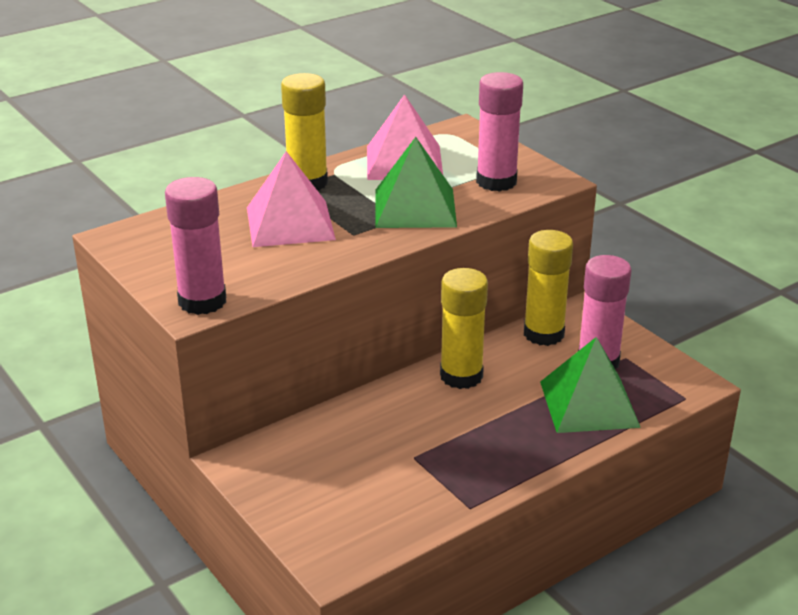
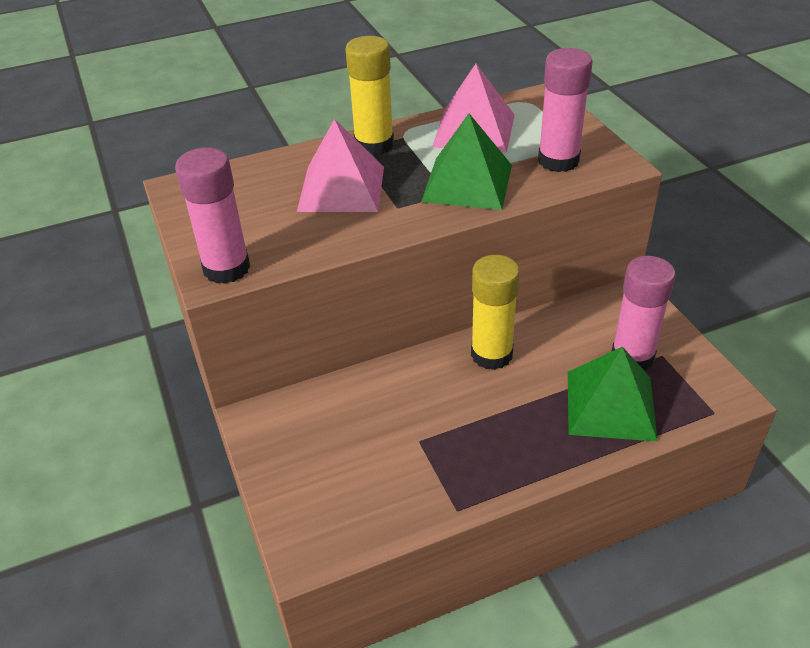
camera: 15 degrees right, 10 degrees up
(543, 334) = (585, 317): yellow glue stick -> none

